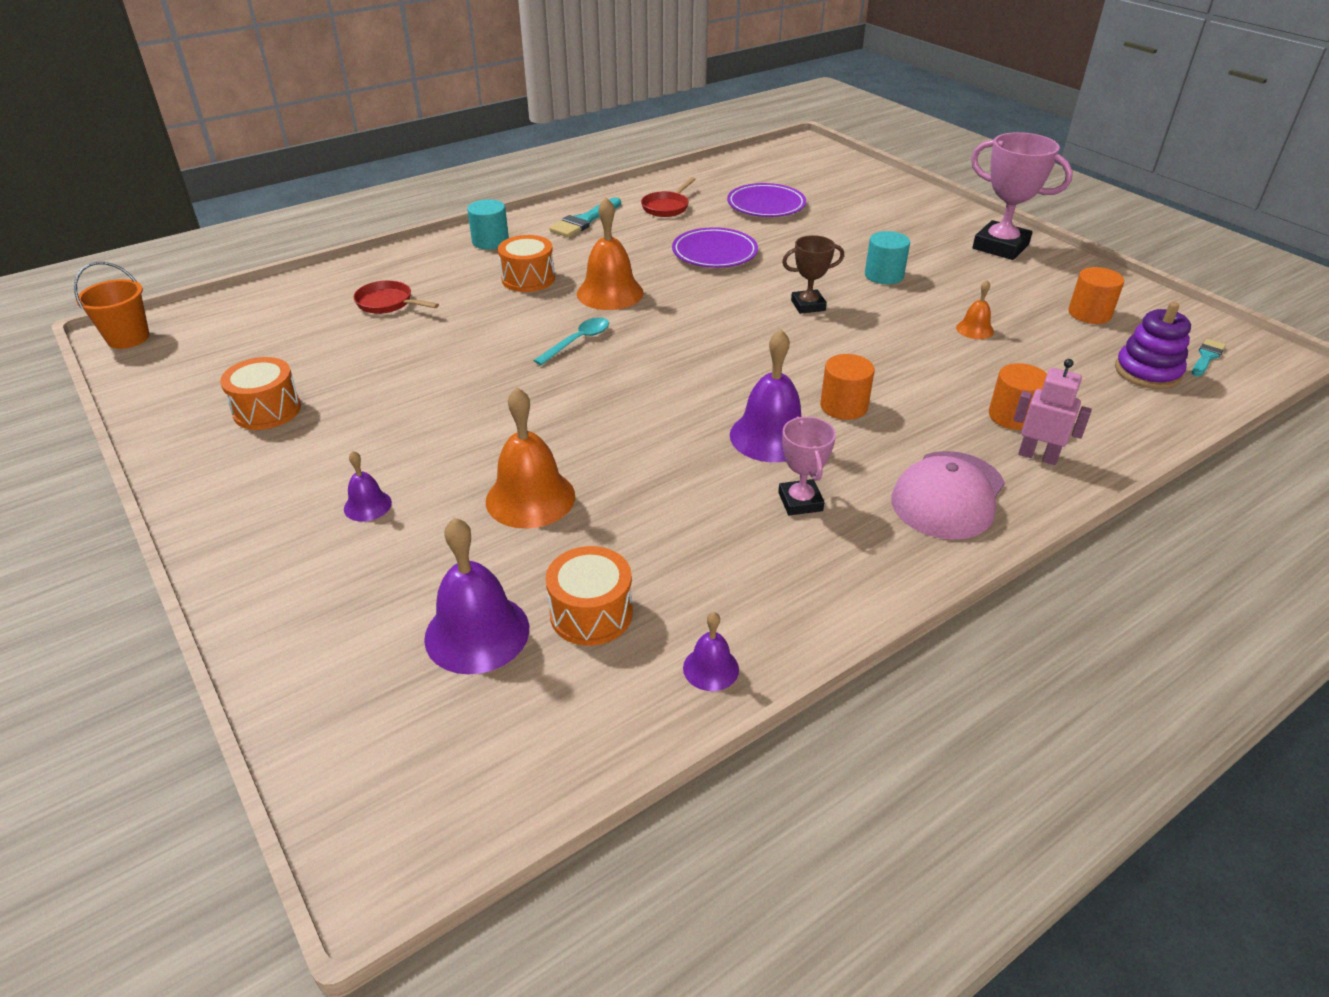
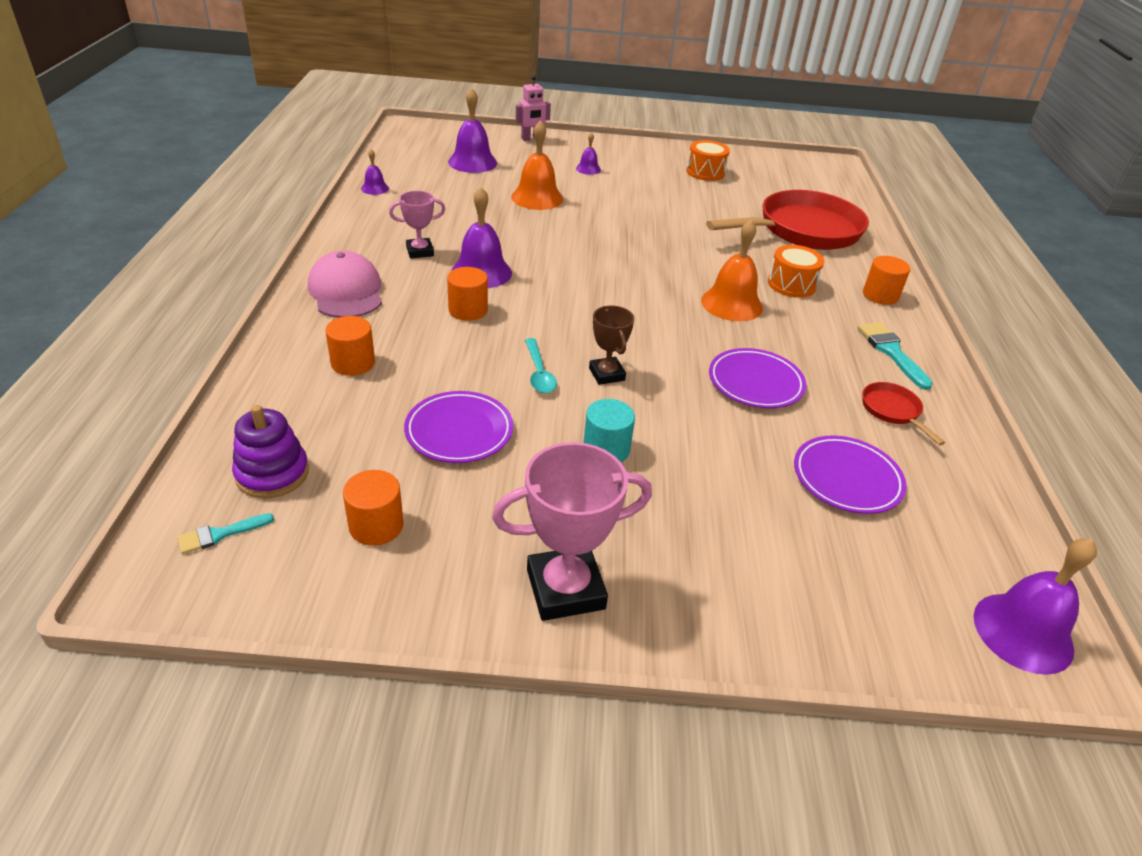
camera: 125 degrees right, 0 degrees up
(128, 338) = (830, 164): orange bucket -> none
(388, 303) = (803, 230): red pan -> red pan, size x2.38
(490, 241) = (880, 295): turquoise cylinder -> orange cylinder
(578, 341) = (673, 265): turquoise spoon -> turquoise spoon (539, 373)
(591, 613) = (443, 181): orange drum -> none
(800, 502) = (420, 251): pink trophy -> pink trophy turned 45 degrees counterclockwise
(804, 153) = (1023, 632): none -> purple bell
(808, 305) = (606, 374): brown trophy -> brown trophy turned 45 degrees counterclockwise
(974, 329) = (459, 431): orange bell -> purple plate
(1038, 456) = (311, 342): pink robot -> pink robot (531, 139)
(1206, 357) = (220, 534): turquoise brush -> turquoise brush turned 75 degrees clockwise

